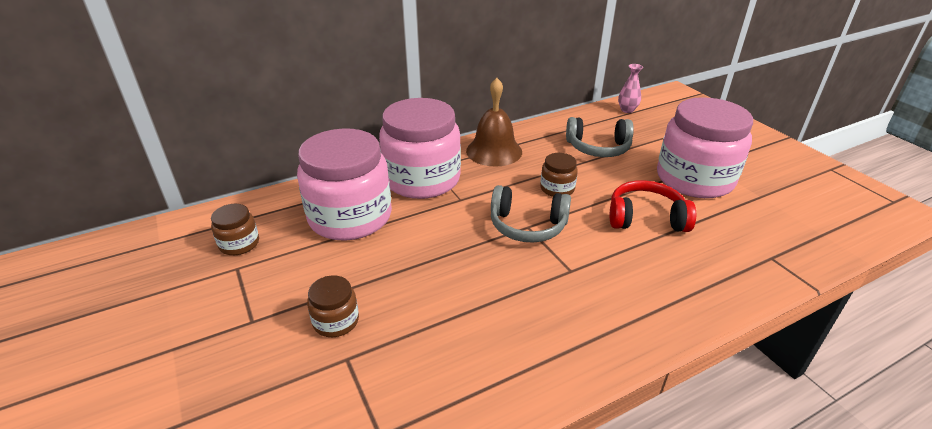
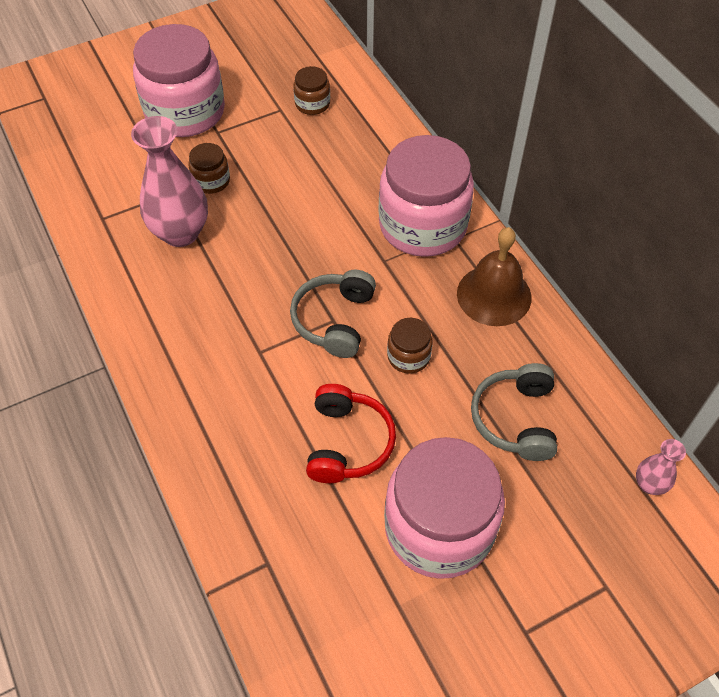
camera: 90 degrees right, 20 degrees up
(350, 217) = (351, 172): pink jar -> pink jar (185, 112)
(416, 343) = (180, 233): none -> pink vase

